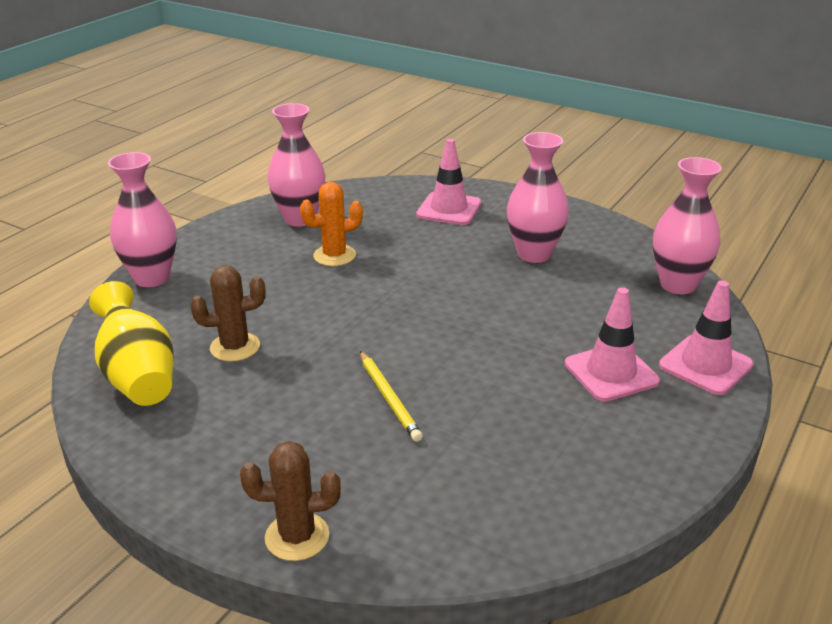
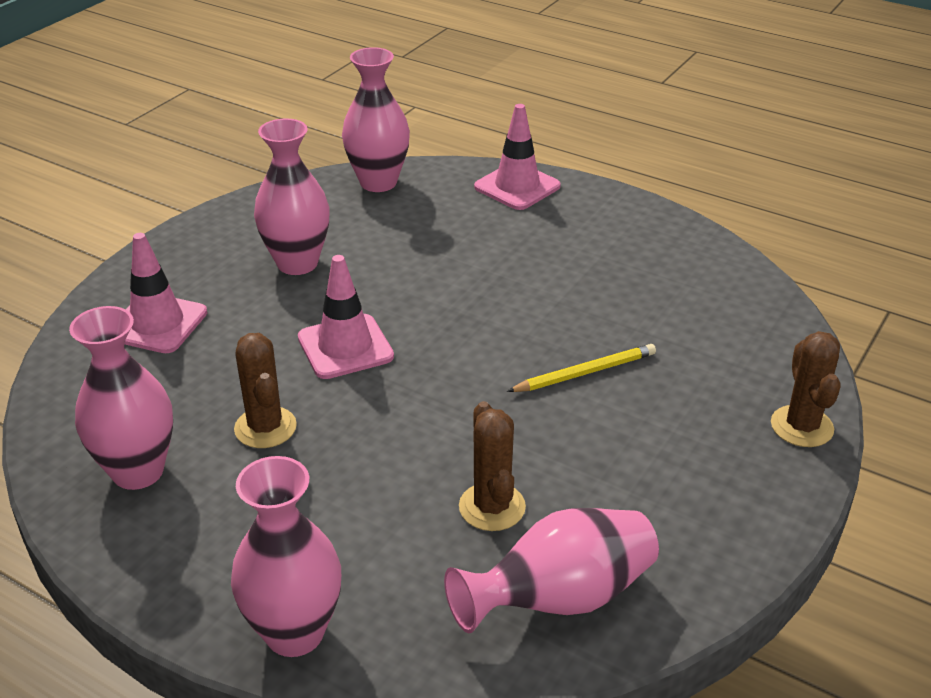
camera: 90 degrees left, 5 degrees up
(138, 375) = (560, 598): yellow vase -> pink vase
(334, 256) = (265, 427): orange cactus -> brown cactus
(611, 373) = (531, 235): pink traffic cone -> pink traffic cone (345, 347)

